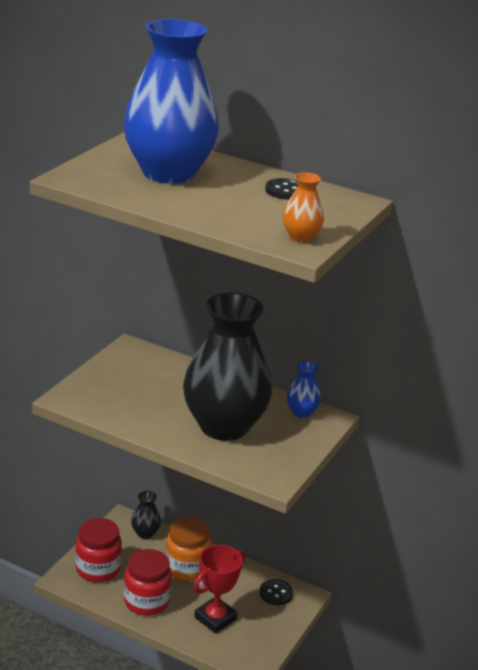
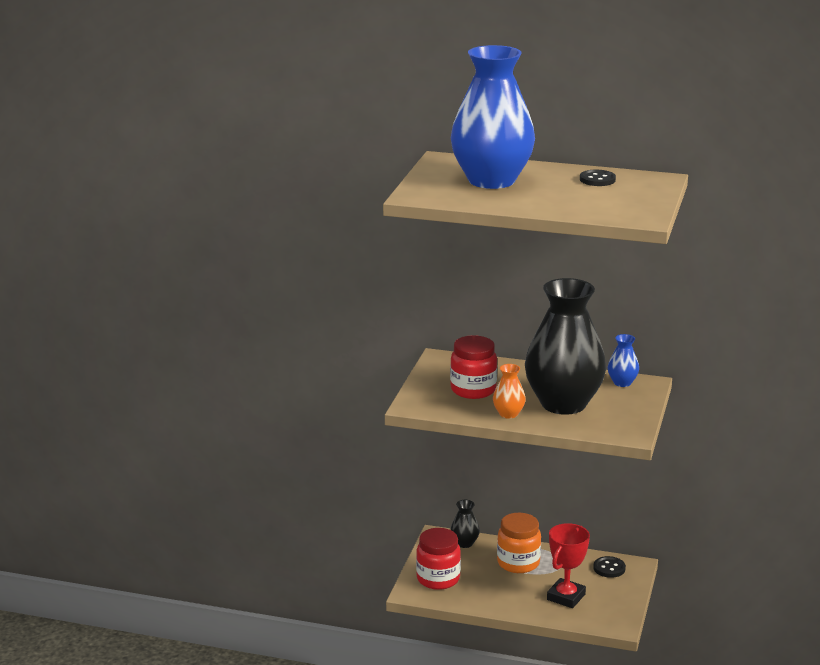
camera: 10 degrees left, 5 degrees down
(146, 601) = (497, 595): red jar -> red jar (473, 390)
(300, 237) = (638, 211): orange vase -> orange vase (508, 414)

